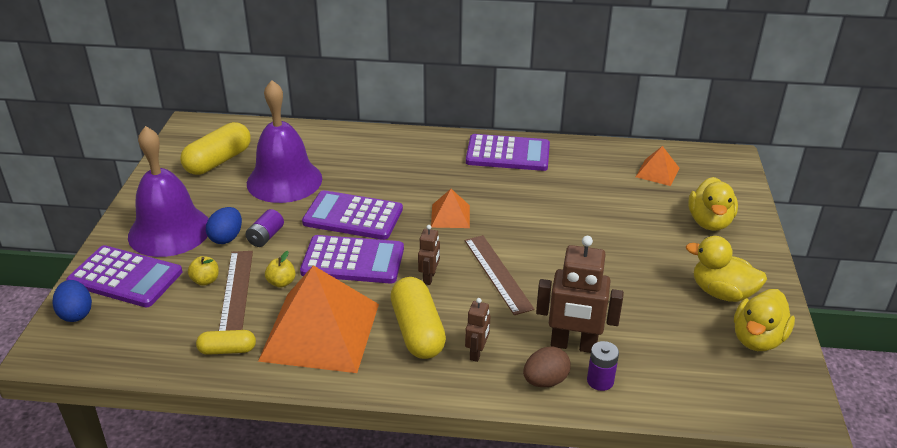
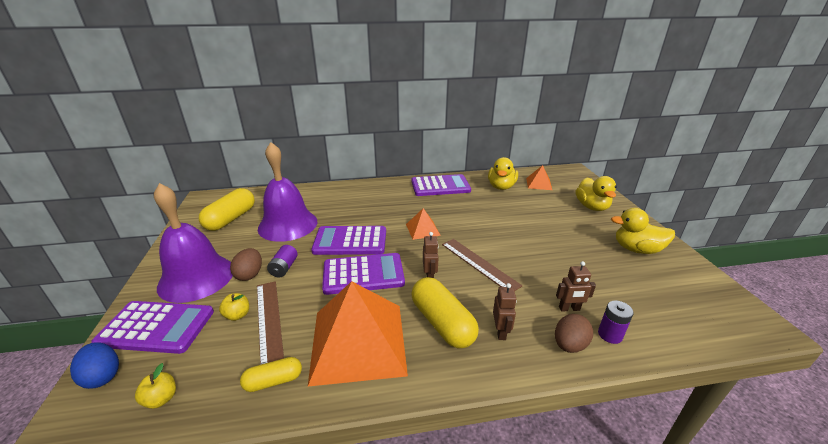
camera: 15 degrees left, 5 degrees down
(226, 238) = (250, 274): blue egg -> brown egg
(281, 282) = (308, 303): yellow apple -> yellow apple (161, 399)
(573, 345) = (569, 309): brown robot -> brown robot, size x0.53
(757, 339) = (686, 277): yellow duck -> yellow duck (501, 187)

